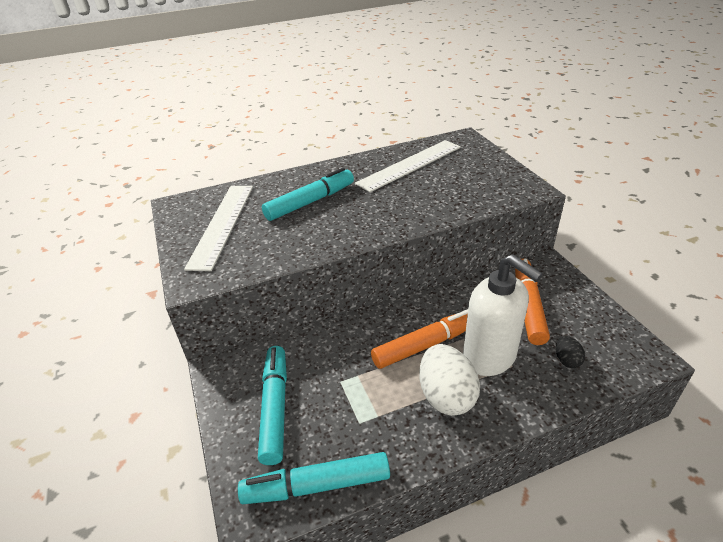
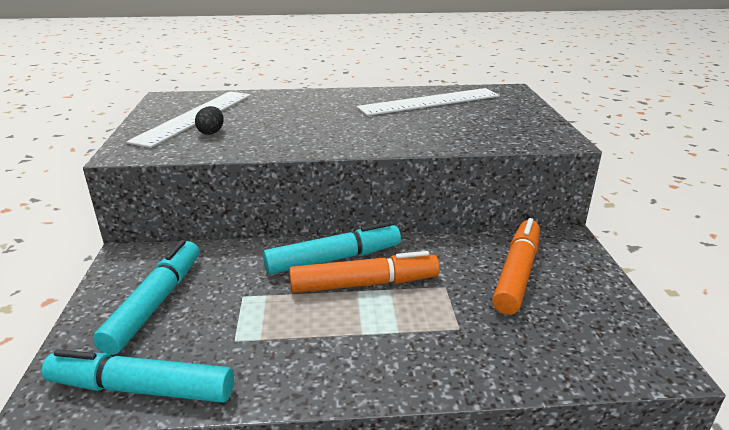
camera: 15 degrees right, 10 degrees down
(310, 202) = (297, 114): turquoise marker -> turquoise marker (333, 259)
(446, 396) = (354, 339): white egg -> none
(490, 357) = (435, 313): white soap dispenser -> none
(567, 360) = (536, 339): black egg -> black egg (211, 132)

